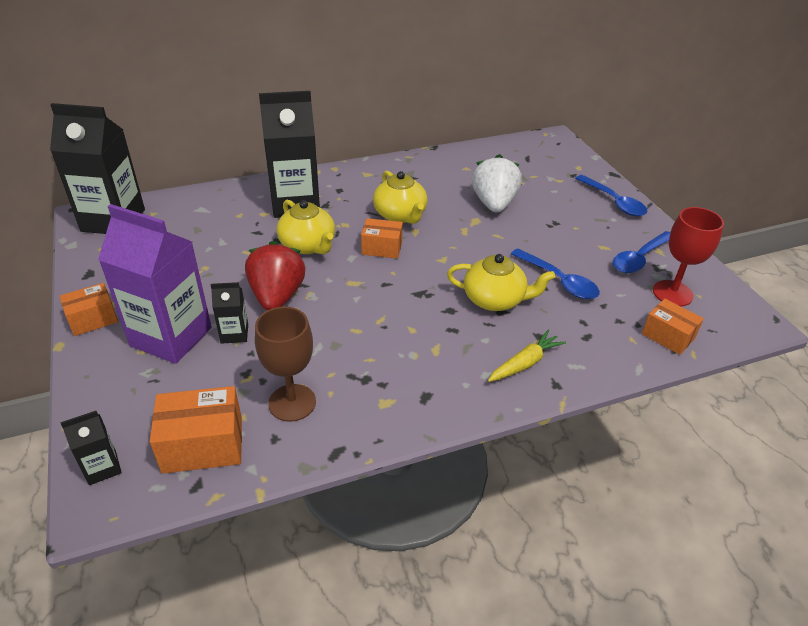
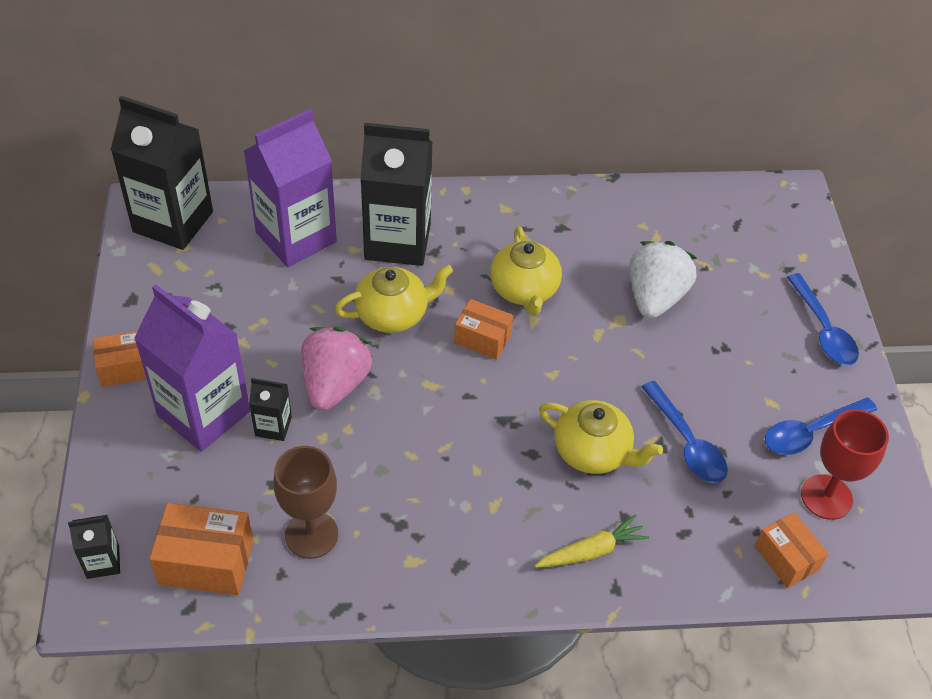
camera: 15 degrees right, 10 degrees up
(216, 214) = (296, 237): none -> purple carton
(277, 296) = (335, 384): red strawberry -> pink strawberry
(308, 245) = (393, 314): yellow teapot -> yellow teapot turned 90 degrees counterclockwise

